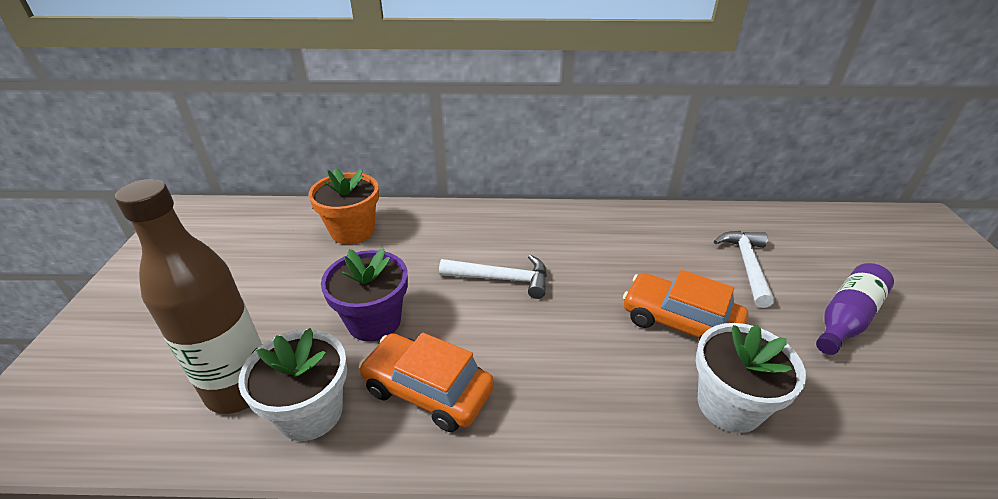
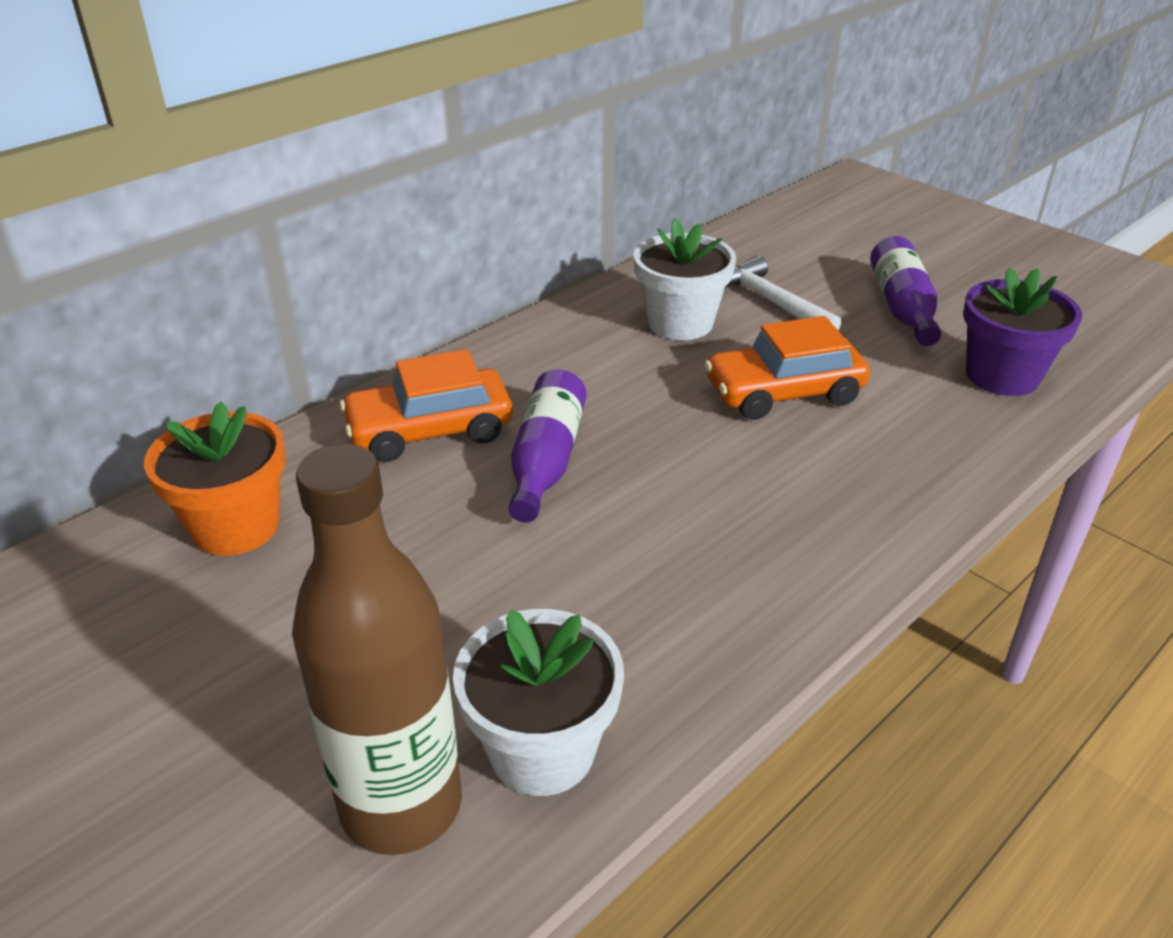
camera: 45 degrees left, 0 degrees up
(374, 321) = (459, 606): purple flower pot -> purple flower pot (1002, 376)
(428, 390) = (640, 625): orange car -> orange car (430, 430)
(501, 279) = (546, 460): white hammer -> purple bottle
(729, 405) = (911, 439): white flower pot -> white flower pot (680, 323)

